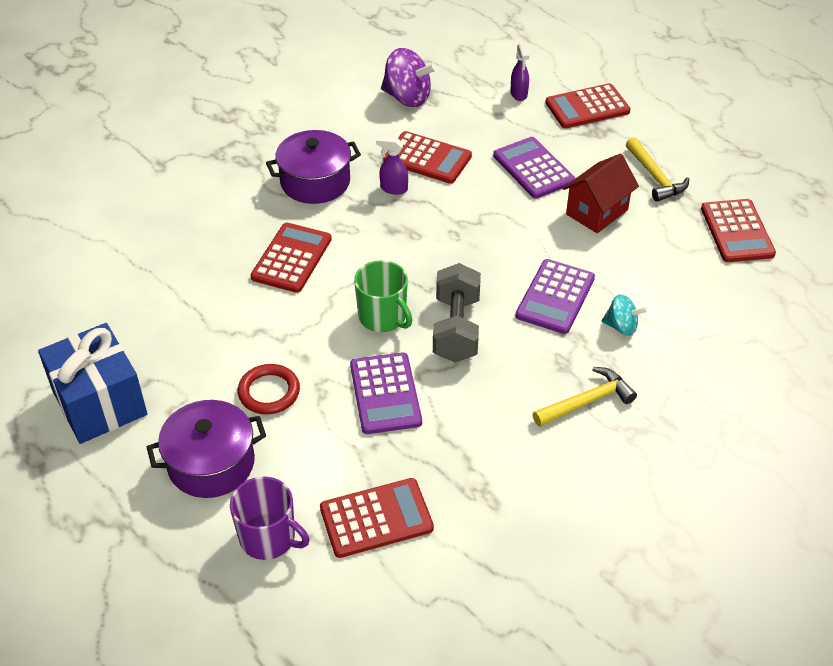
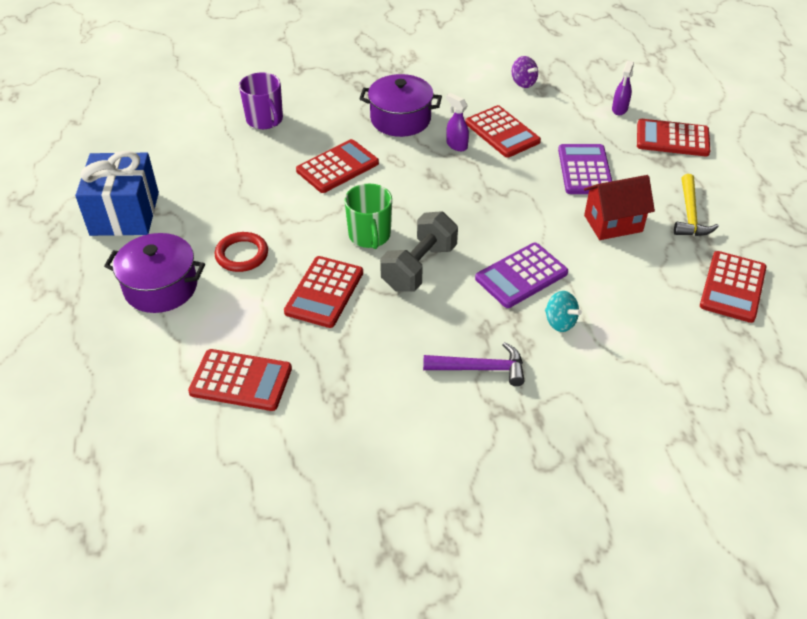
camera: 30 degrees right, 0 degrees up
(269, 538) = (155, 358): purple mug -> purple mug (265, 120)
(385, 394) = (324, 292): purple calculator -> red calculator
(407, 98) = (523, 83): purple spinning top -> purple spinning top, size x0.58
(587, 401) = (480, 368): yellow hammer -> purple hammer

